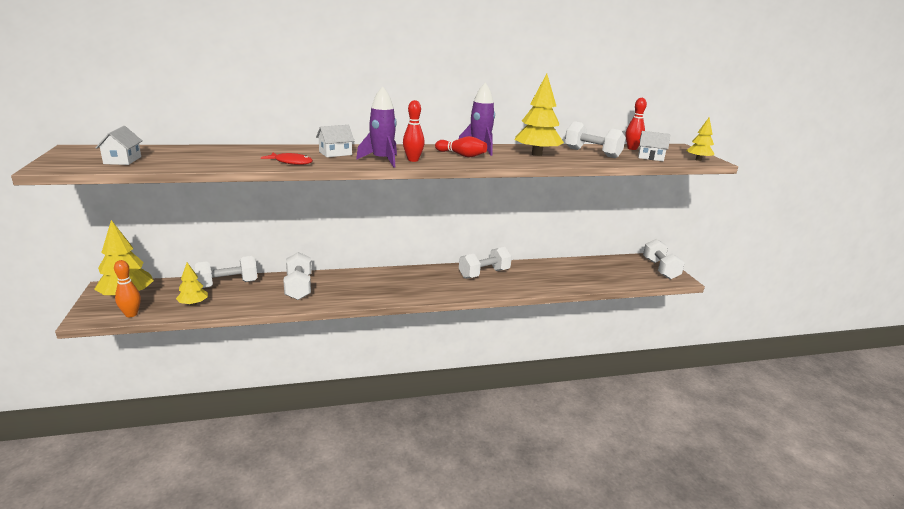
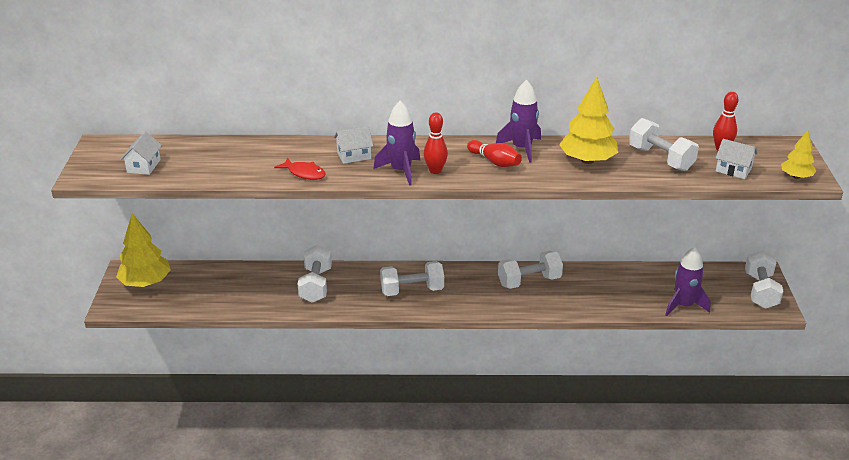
camera: 15 degrees right, 10 degrees up
(131, 314) = (150, 307): orange bowling pin -> none
(193, 304) = (208, 299): yellow tree -> none
(228, 284) = (243, 275): white dumbbell -> white dumbbell (412, 290)
(611, 281) = (683, 305): none -> purple rocket

